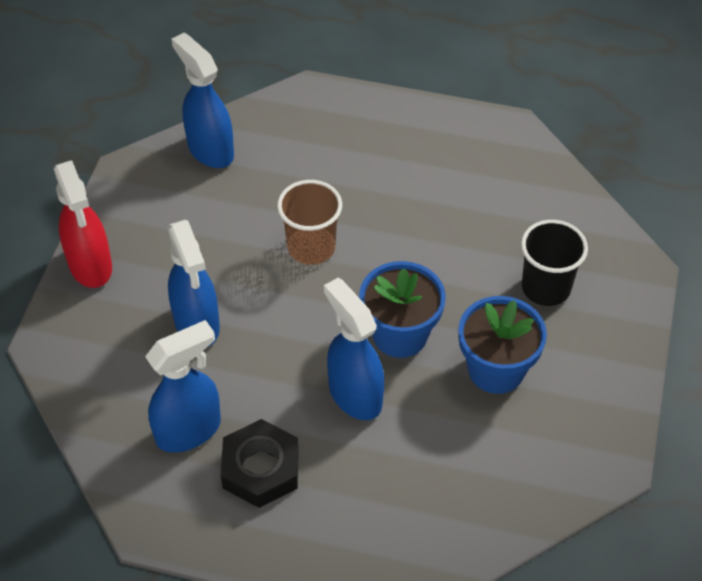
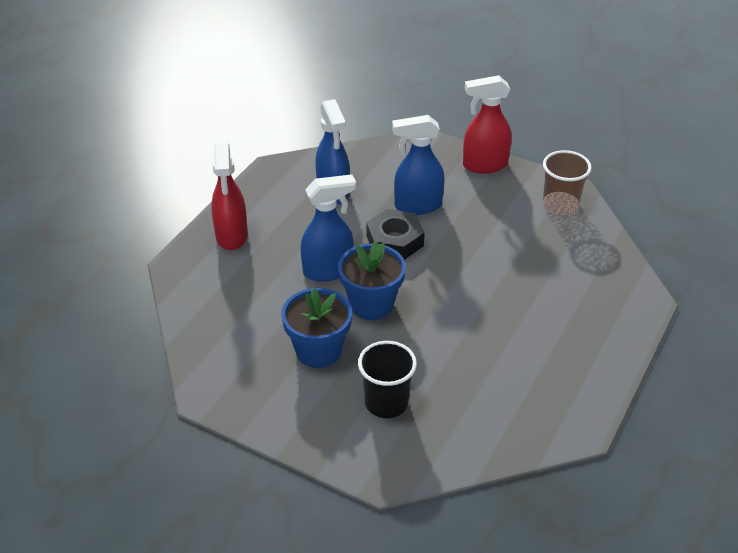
camera: 105 degrees right, 10 degrees down
(210, 150) = (586, 234): blue spray bottle -> none
(261, 469) = (290, 218): black nut -> black nut (394, 241)
(311, 247) = (471, 272): brown cup -> brown cup (560, 205)
(321, 533) = (231, 236): none -> red spray bottle

